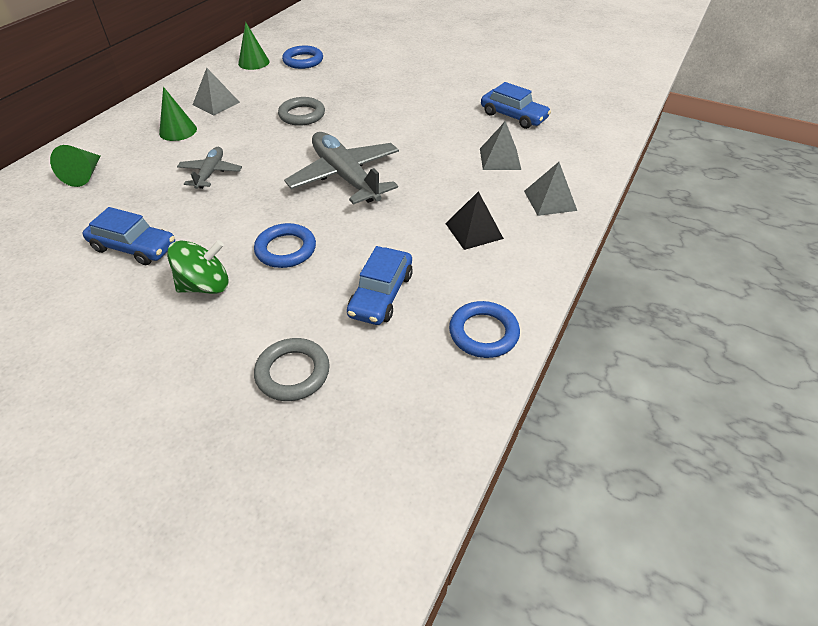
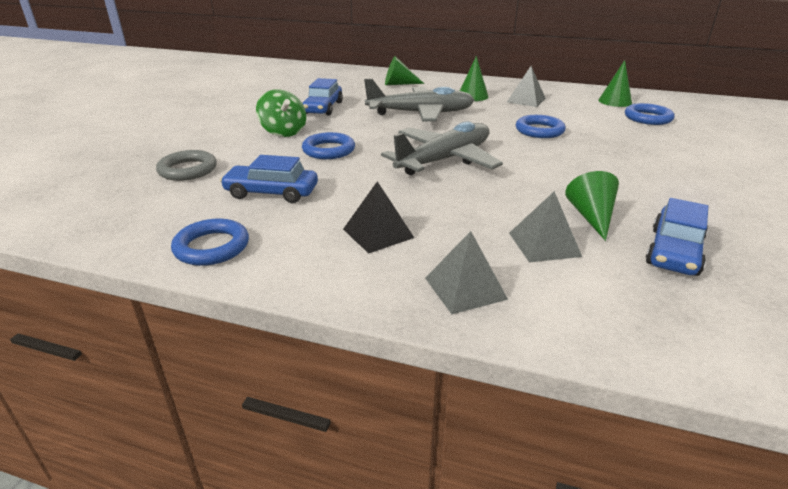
camera: 80 degrees right, 15 degrees down
(210, 173) = (421, 113): grey plane -> grey plane, size x1.86
(302, 115) = (539, 130): grey ring -> blue ring
(466, 132) = (591, 217): none -> green cone

